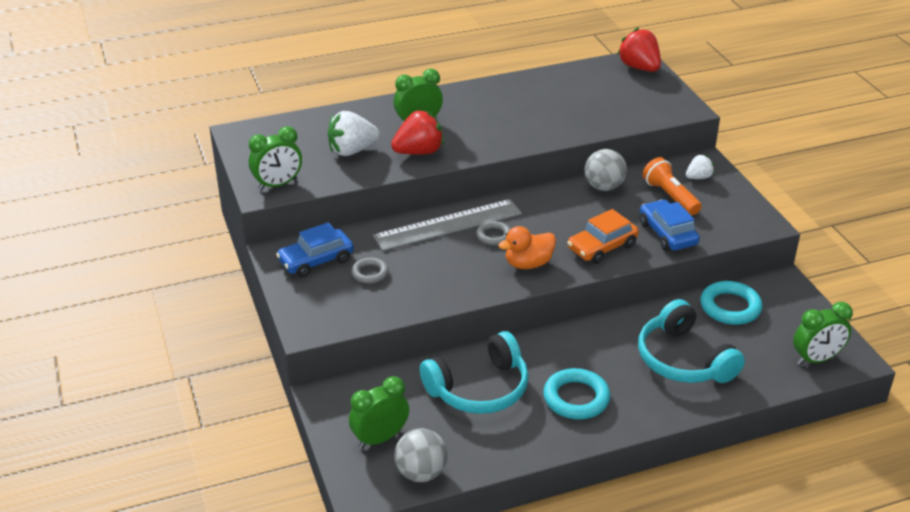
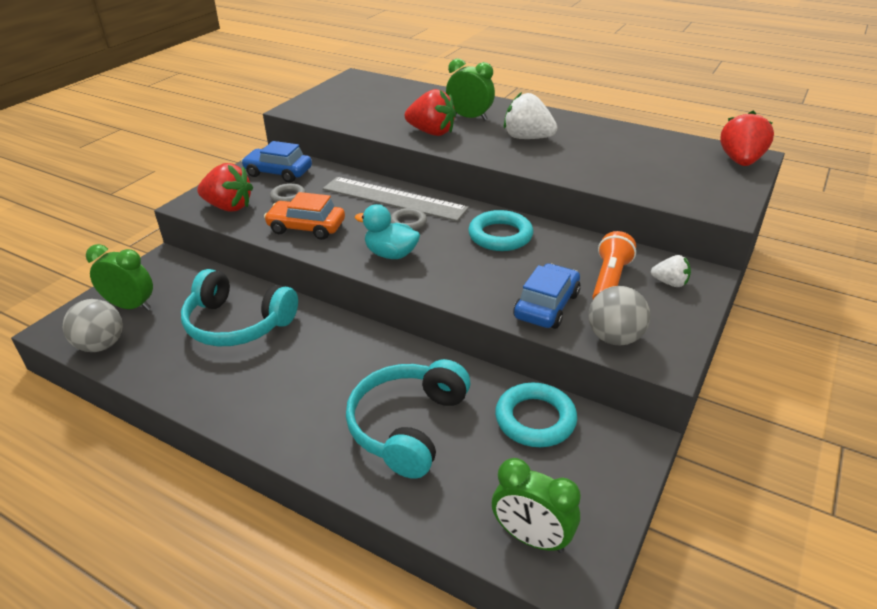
camera: 50 degrees right, 0 degrees up
(278, 185) = (312, 109): green clock -> none
(343, 310) = (229, 207): none -> red strawberry
(352, 151) = (393, 112): white strawberry -> white strawberry (527, 138)
(528, 264) = (391, 254): orange duck -> turquoise duck
(576, 398) = (275, 383): turquoise ring -> turquoise ring (500, 236)
(602, 247) = (469, 279): orange car -> orange car (306, 227)
(604, 187) = (562, 241): grey ball -> grey ball (614, 338)

